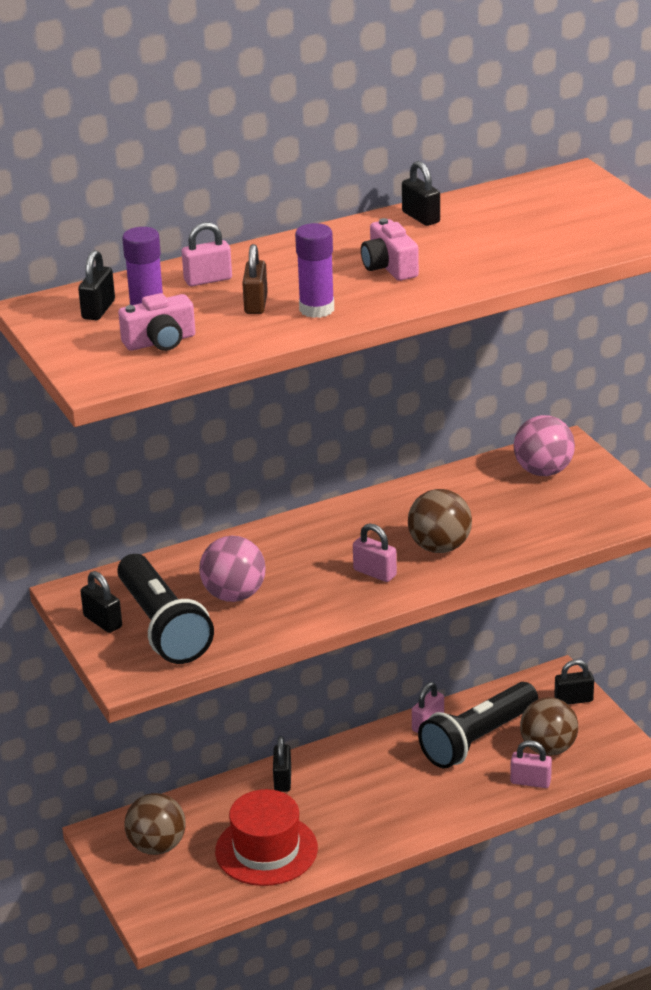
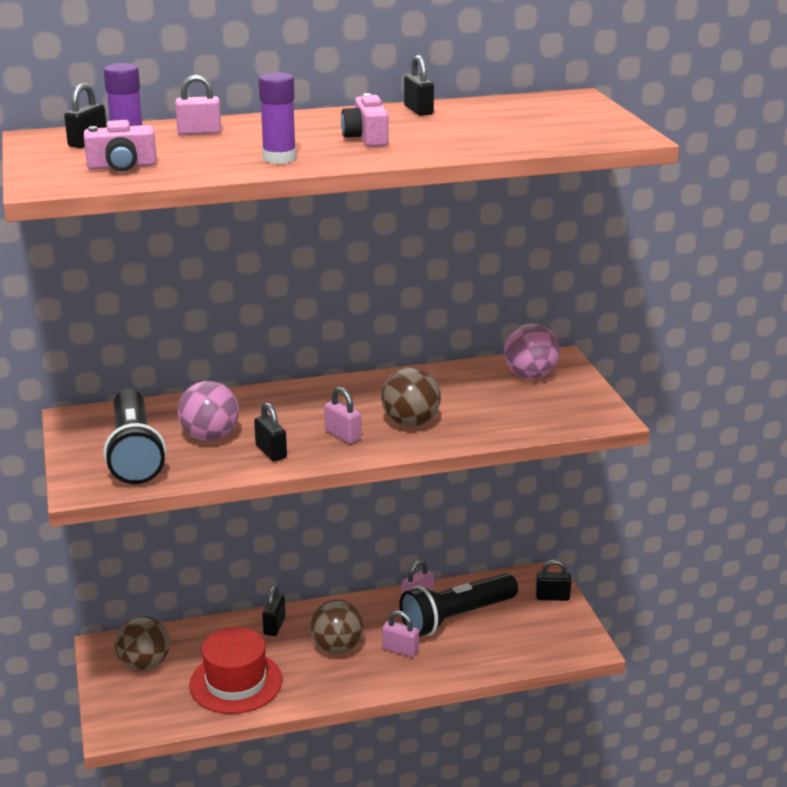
camera: 10 degrees right, 5 degrees down
(103, 621) = (86, 443): black padlock -> black padlock (271, 452)
(256, 304) = (228, 150): brown padlock -> none
(530, 782) = (490, 660): pink padlock -> pink padlock (400, 650)
(548, 748) = (516, 634): brown ball -> brown ball (337, 647)

